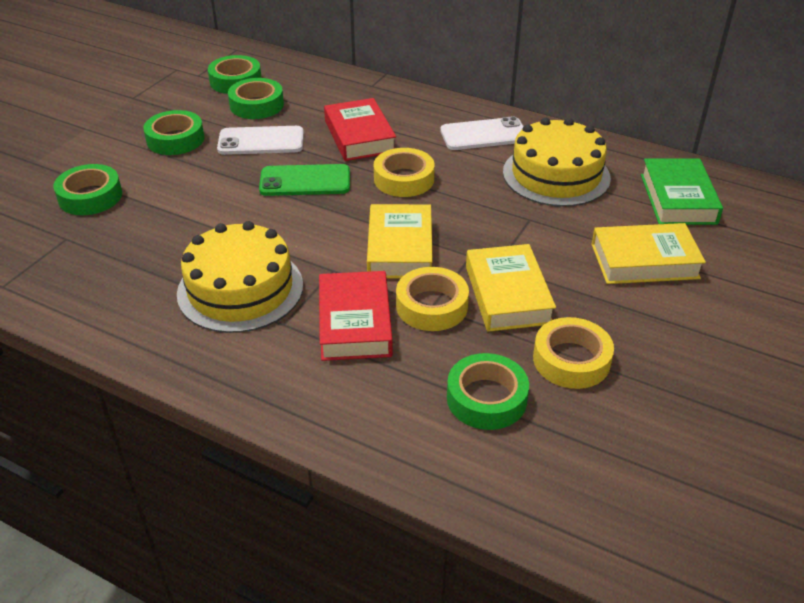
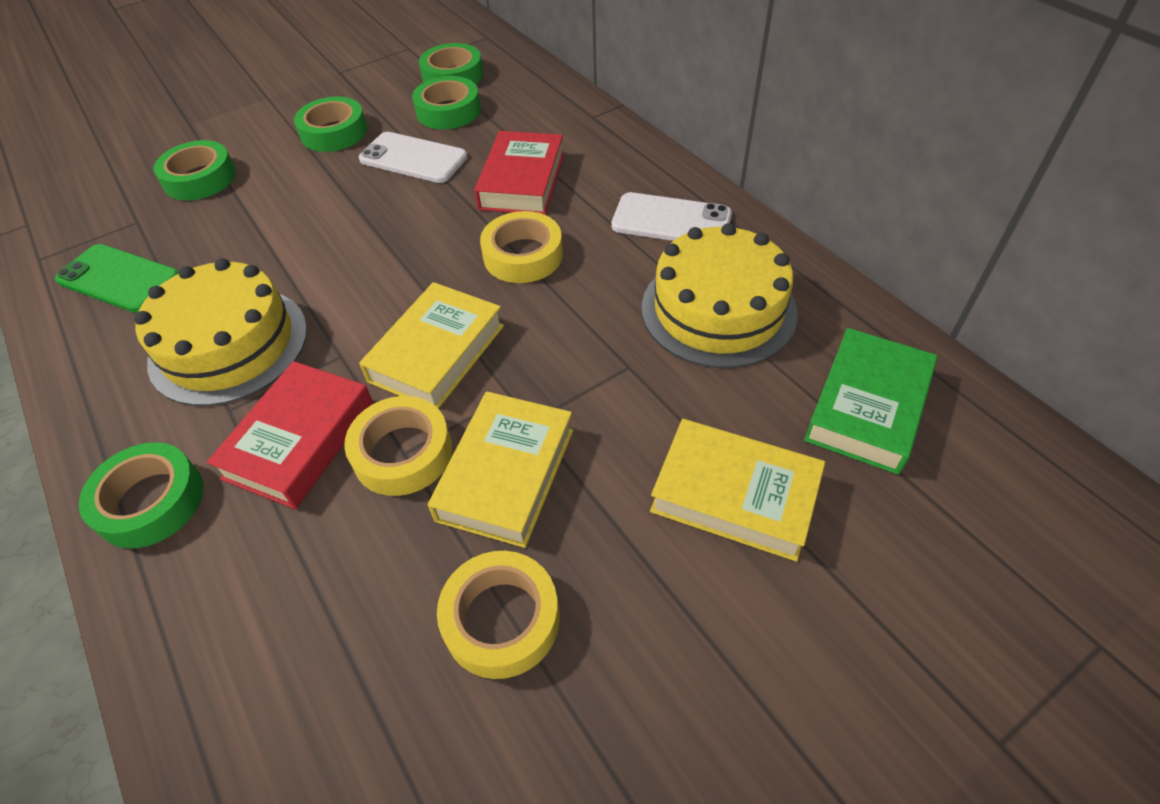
camera: 30 degrees right, 10 degrees up
(305, 181) = (414, 224): green phone -> green phone (119, 279)
(486, 398) = (347, 629): green tape -> green tape (150, 501)

